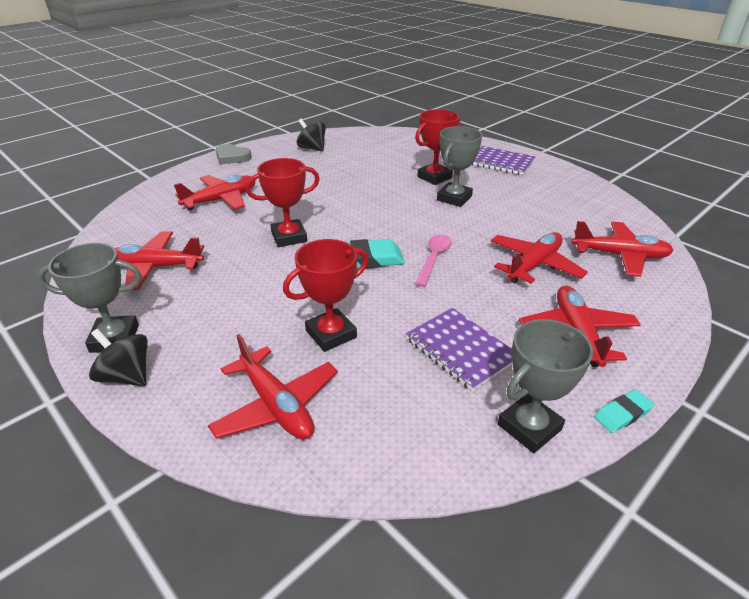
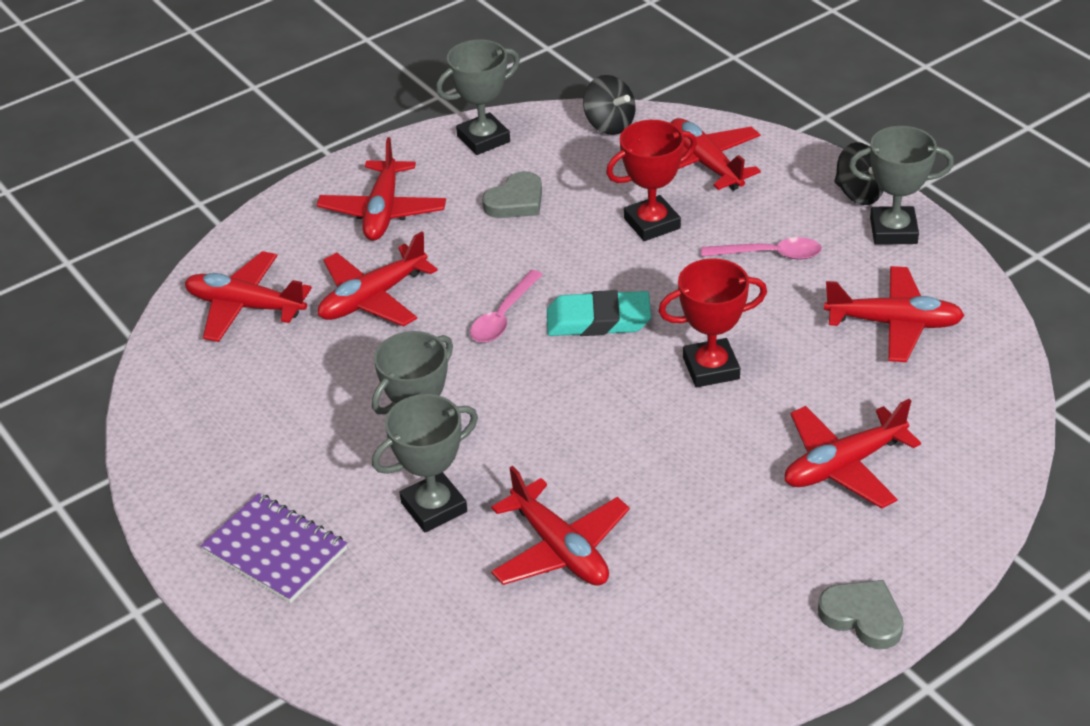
camera: 170 degrees left, 5 degrees up
(231, 312) = (770, 254): none -> pink spoon
(312, 148) = (679, 644): black spinning top -> black spinning top (609, 124)
(368, 168) = (560, 549): none -> red plane
(434, 177) = (434, 507): red trophy -> grey trophy
(461, 350) = (516, 201): purple notebook -> grey heart
(622, 414) = (396, 144): turquoise eraser -> none

